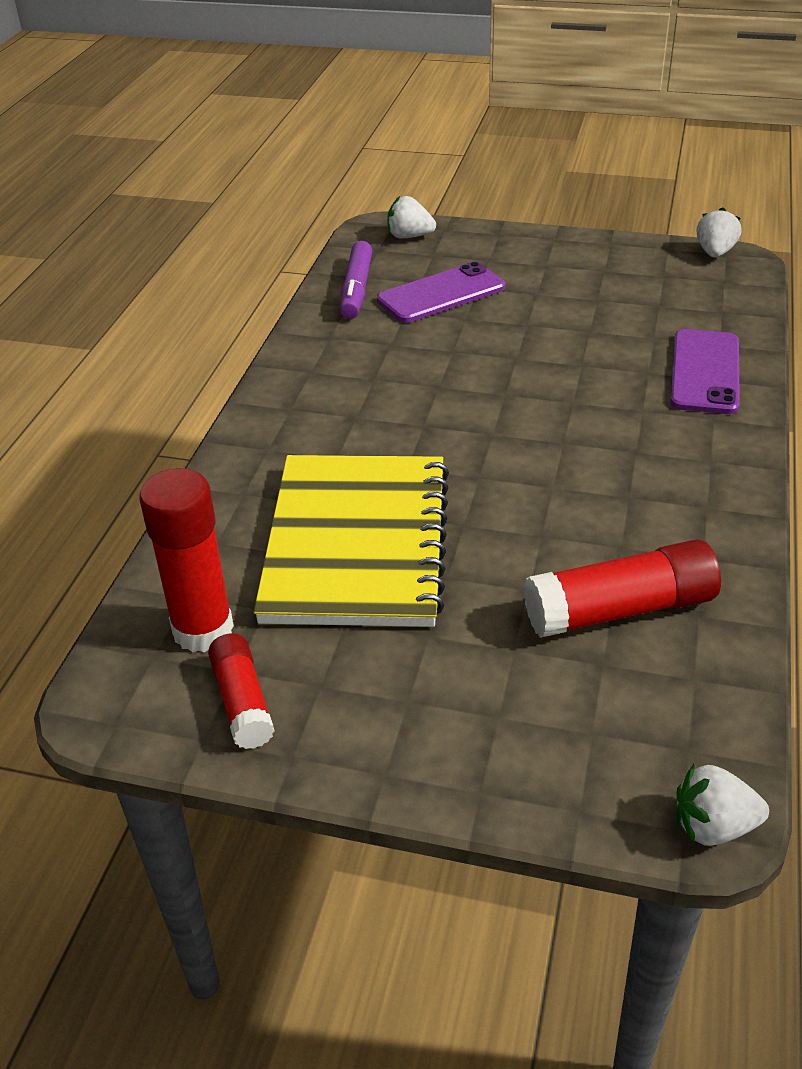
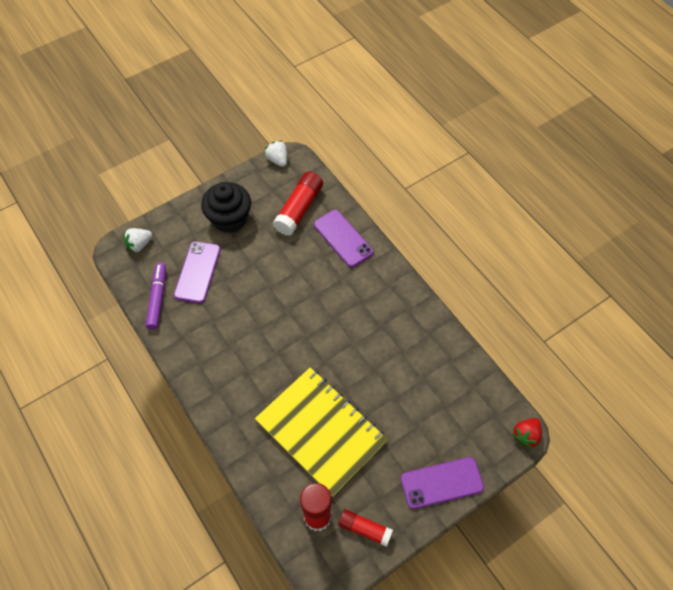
camera: 50 degrees left, 20 degrees up
(356, 289) = (158, 298): purple marker -> purple marker turned 135 degrees counterclockwise
(449, 754) = (441, 483): none -> purple phone
(559, 271) = (229, 219): none -> black cupcake
(620, 610) = (428, 380): red glue stick -> red glue stick (299, 209)
(713, 827) = (526, 435): white strawberry -> red strawberry

